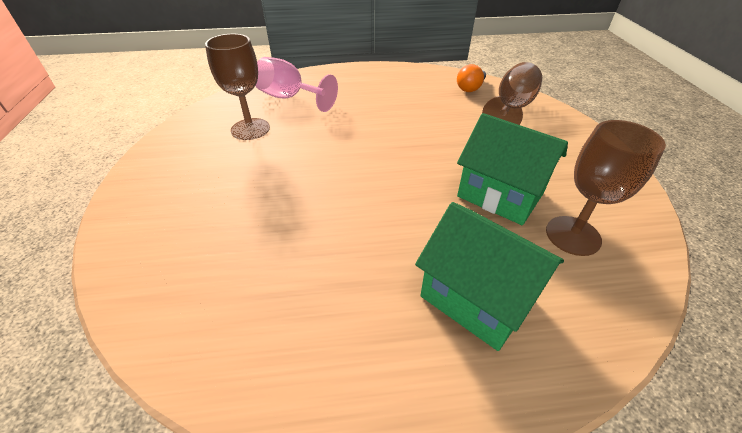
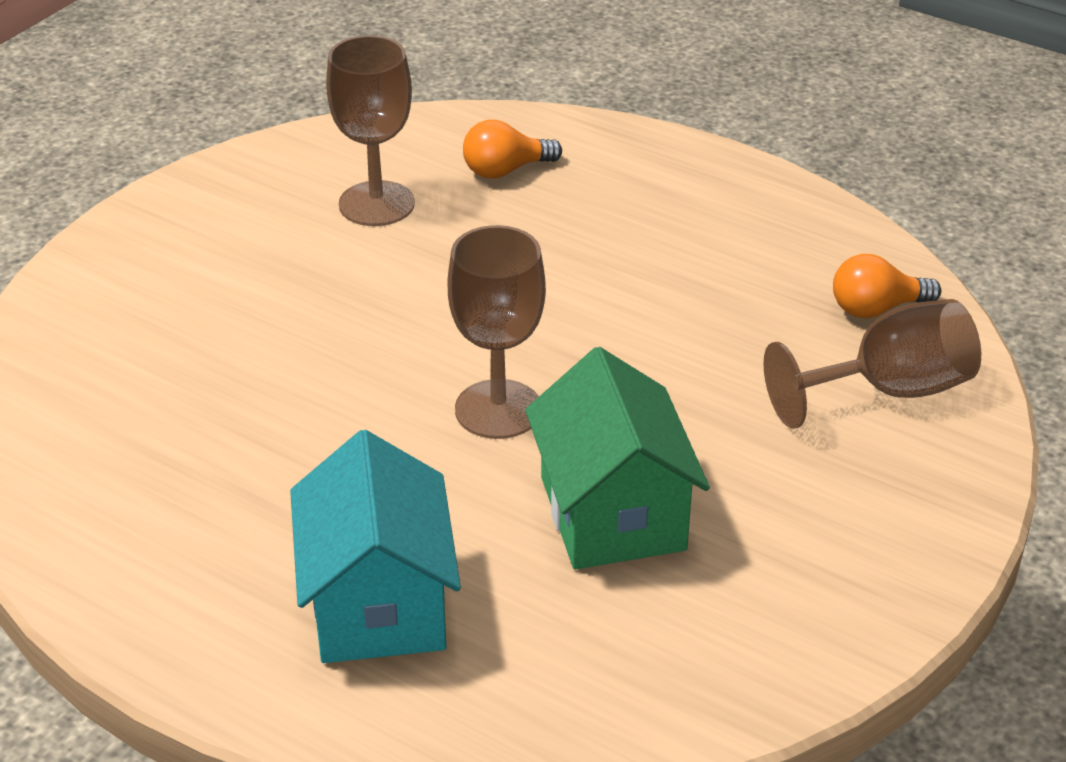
camera: 40 degrees right, 5 degrees down
(289, 98) = (505, 170): pink goblet -> orange light bulb
(477, 297) = (378, 604): green house -> turquoise house
(573, 235) = (627, 626): brown goblet -> brown goblet (498, 409)

